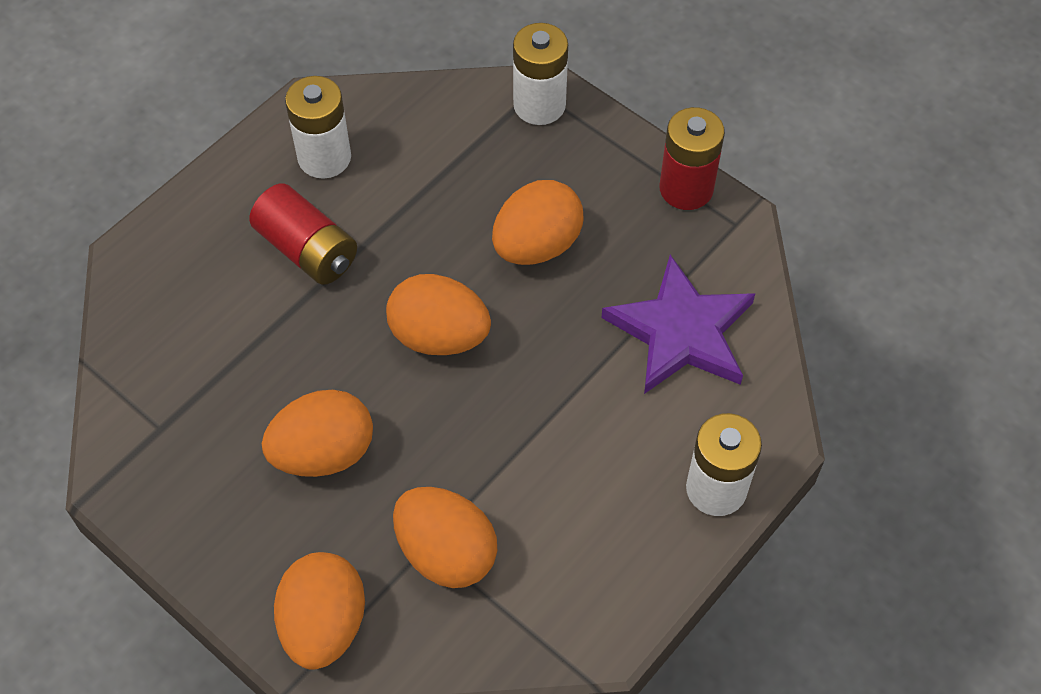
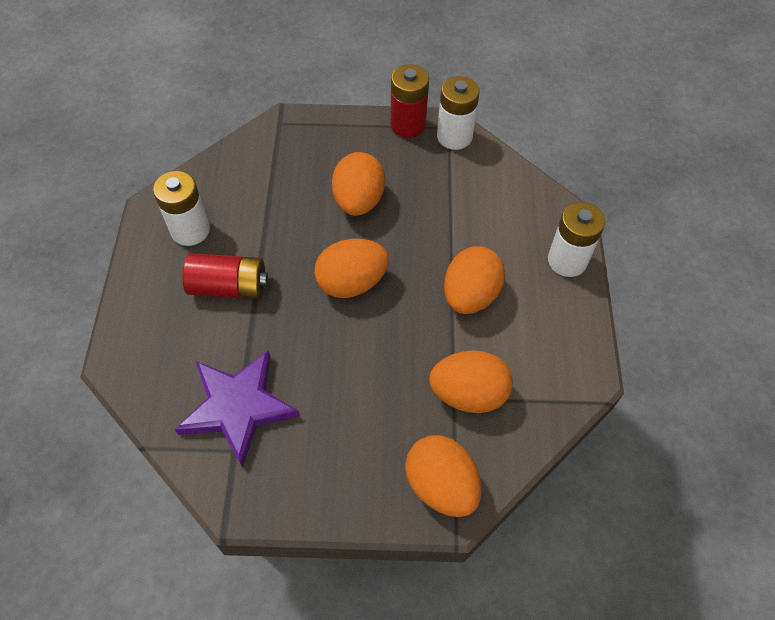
camera: 40 degrees left, 0 degrees up
(323, 453) = (348, 391): orange egg -> orange egg (470, 295)
(539, 105) = (289, 129): white battery -> white battery (454, 136)
(681, 331) = (474, 196): purple star -> purple star (238, 407)

